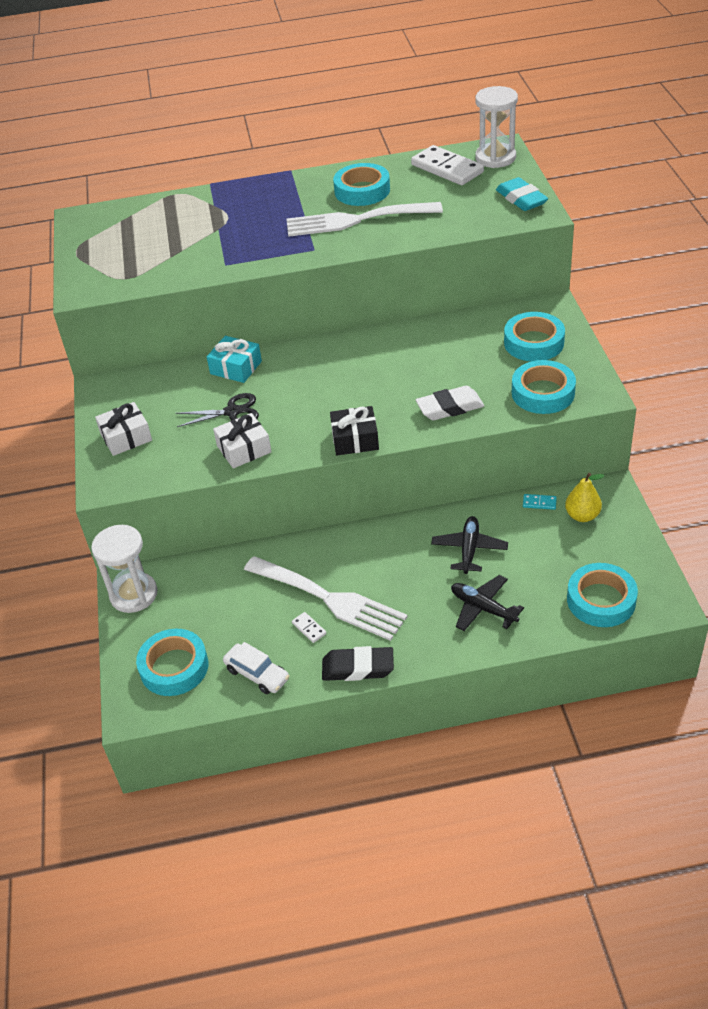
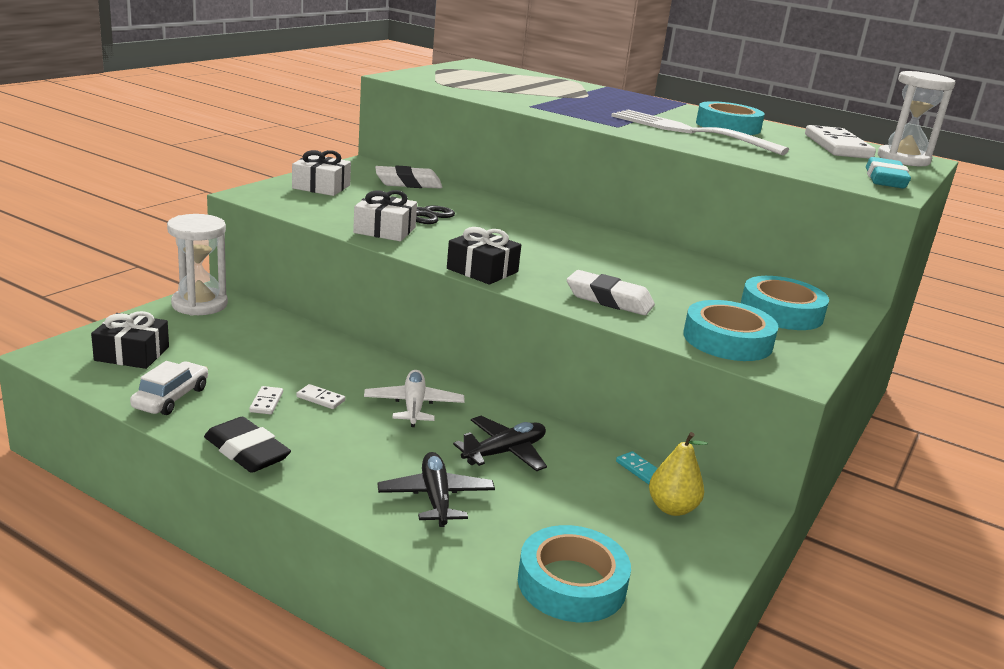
camera: 35 degrees right, 20 degrees down
(167, 384) = (408, 183): none -> white eraser
(174, 667) = (132, 354): turquoise tape -> black gift
(236, 367) = (474, 200): turquoise gift -> none
(257, 674) = (171, 398): white car -> white car turned 150 degrees counterclockwise
(330, 599) = (320, 399): white fork -> white domino
(382, 559) = (413, 406): none -> white plane

